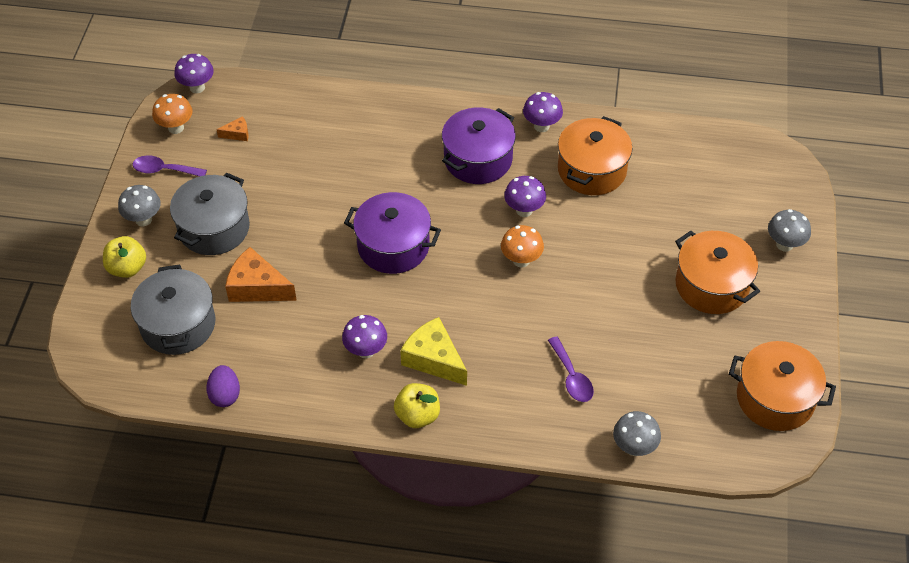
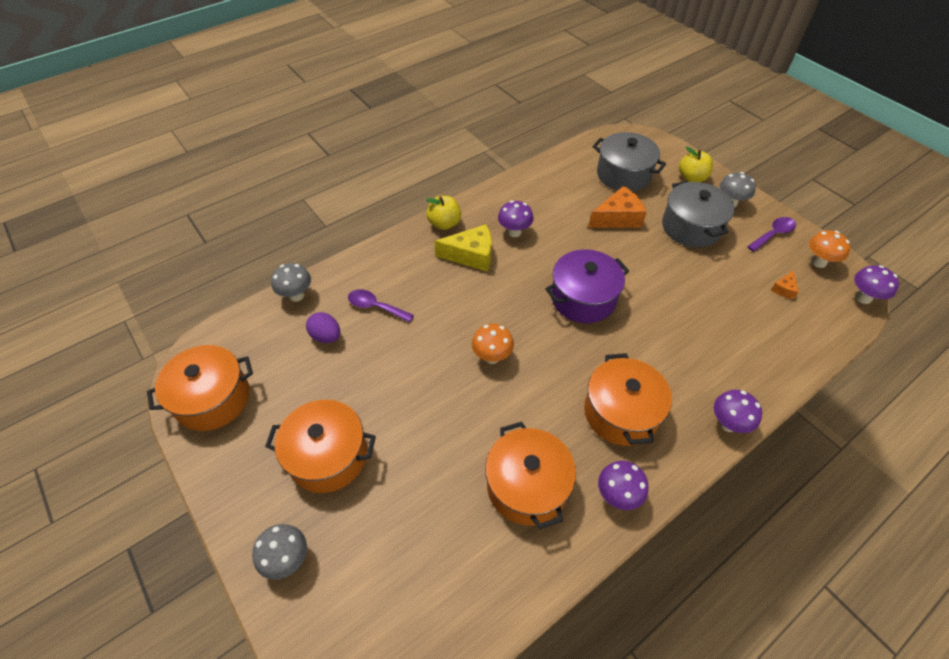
camera: 135 degrees right, 0 degrees up
(225, 395) = (552, 166): purple egg -> purple egg (326, 336)
(478, 159) = (621, 412): purple pot -> orange pot
(524, 210) = (535, 398): purple mushroom -> purple mushroom (728, 424)

